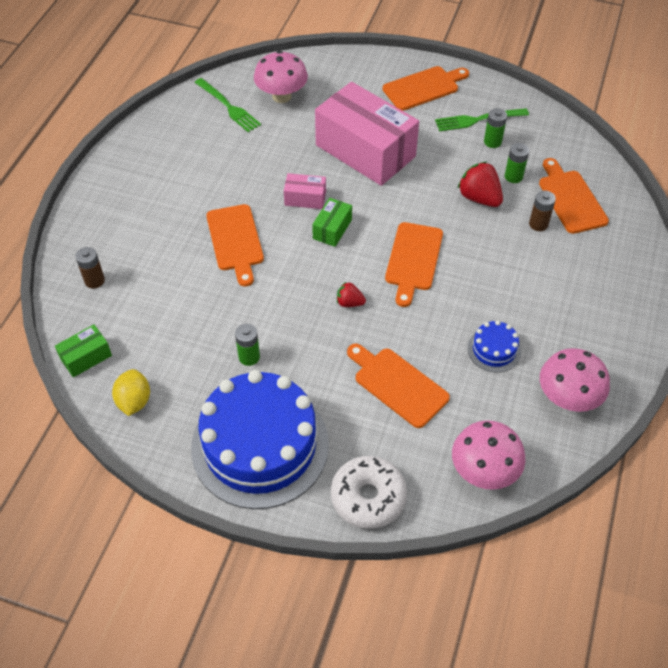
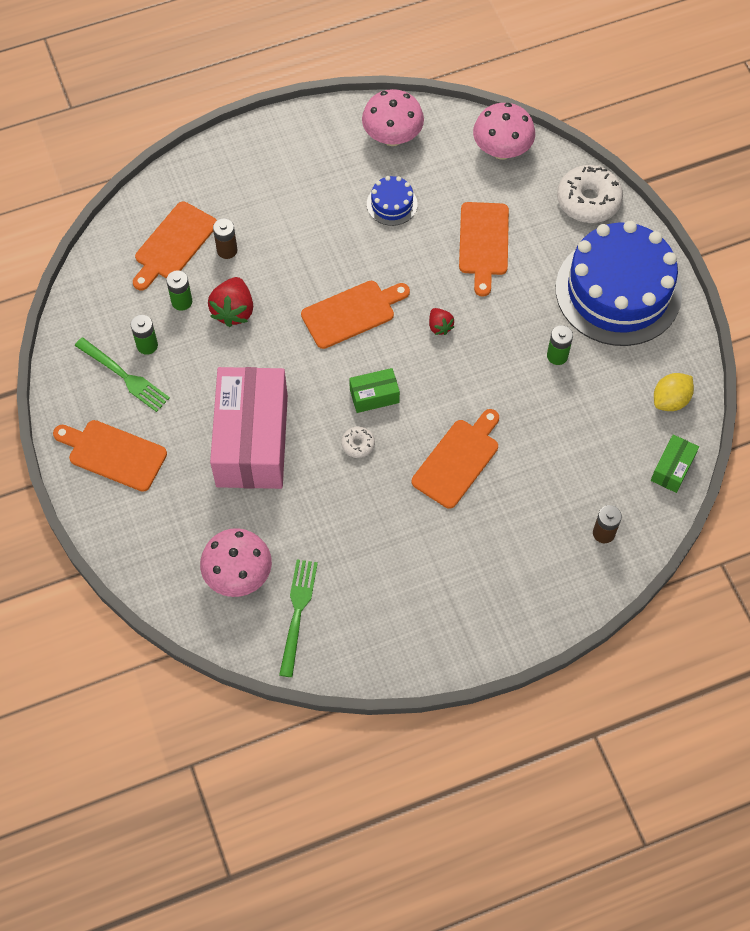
camera: 130 degrees left, 10 degrees up
(86, 357) = (672, 469): green box -> green box turned 75 degrees counterclockwise
(305, 198) = (358, 444): pink box -> white donut

